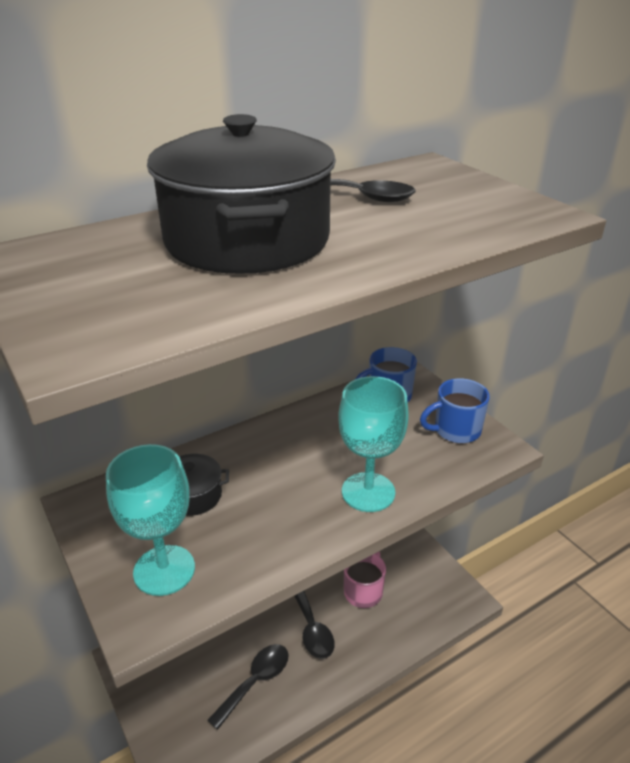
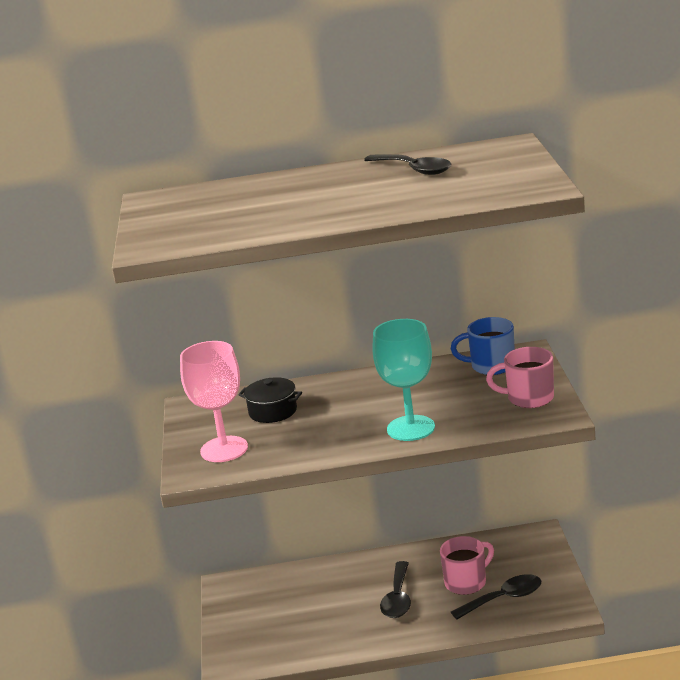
camera: 30 degrees right, 10 degrees down
(164, 570) = (224, 449): turquoise goblet -> pink goblet
(247, 240) = (299, 196): black pot -> none
(255, 681) = (324, 623): black spoon -> black spoon (504, 599)
(456, 430) = (529, 398): blue mug -> pink mug

